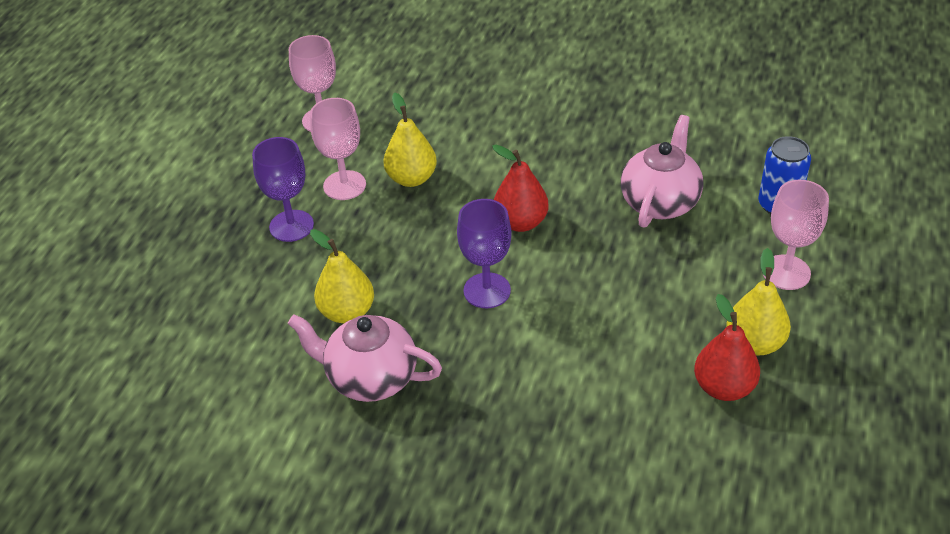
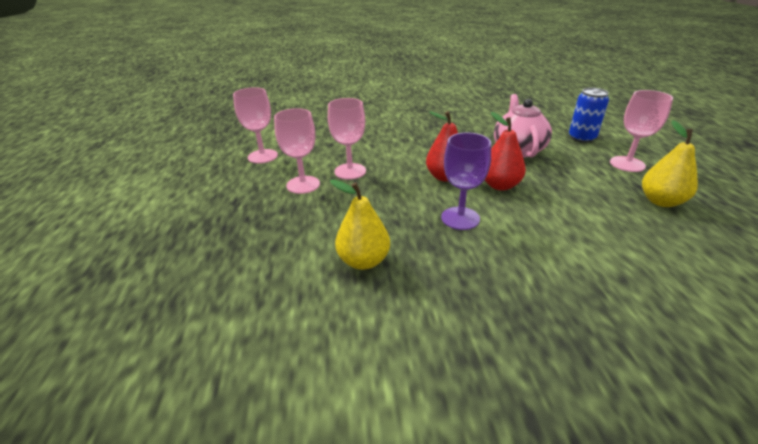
camera: 25 degrees left, 10 degrees down
(291, 226) = (276, 216): purple goblet -> none
(370, 378) = (423, 305): pink teapot -> none
(412, 178) = (350, 171): yellow pear -> pink goblet
(724, 387) = (679, 230): red pear -> red pear (500, 185)

